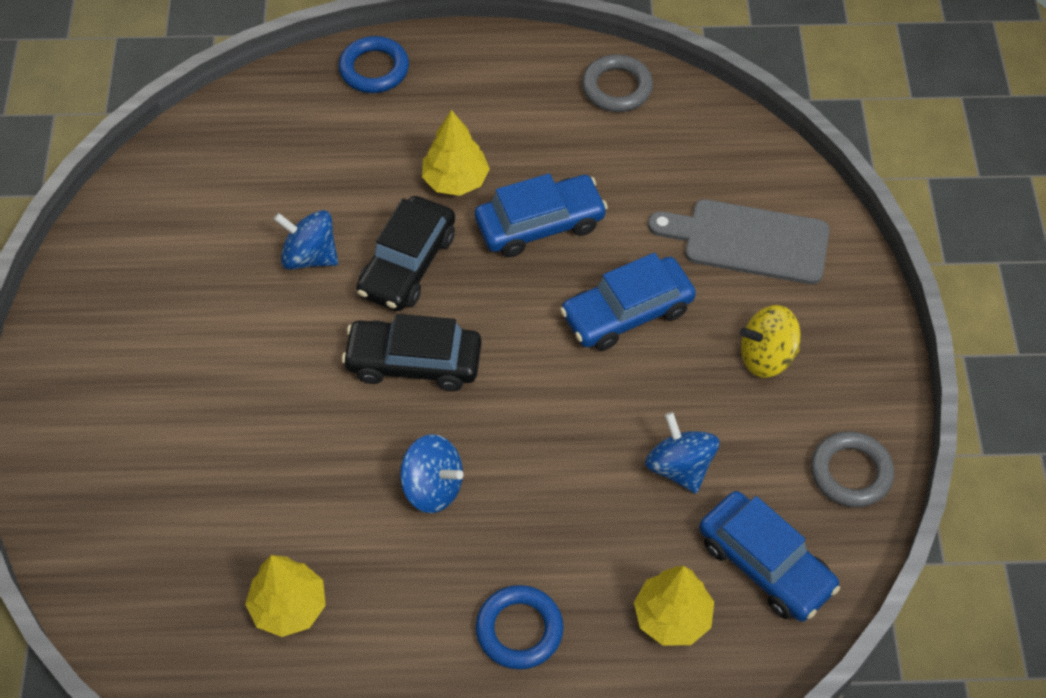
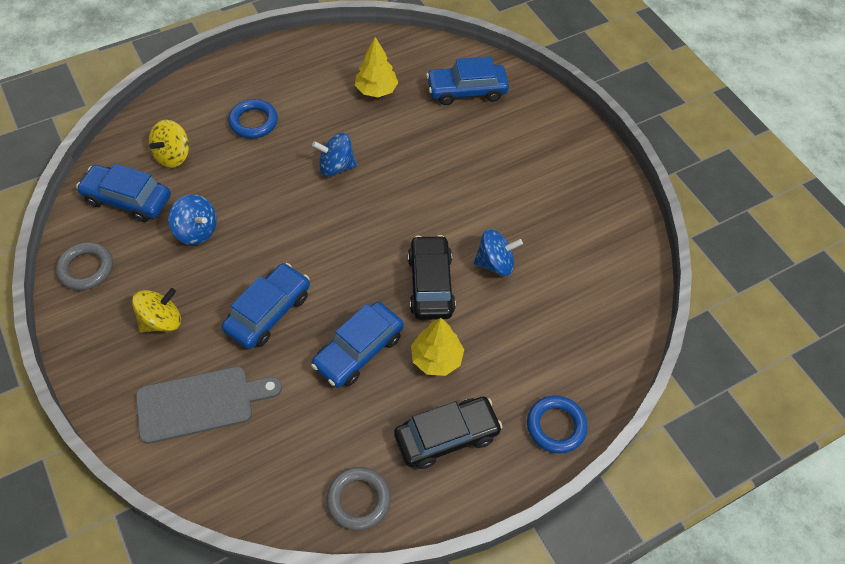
camera: 150 degrees right, 0 degrees up
(148, 540) = (466, 90): none -> blue car
(414, 362) = (388, 226): black car -> black car (446, 436)
(672, 617) = (173, 156): yellow tree -> yellow spinning top

